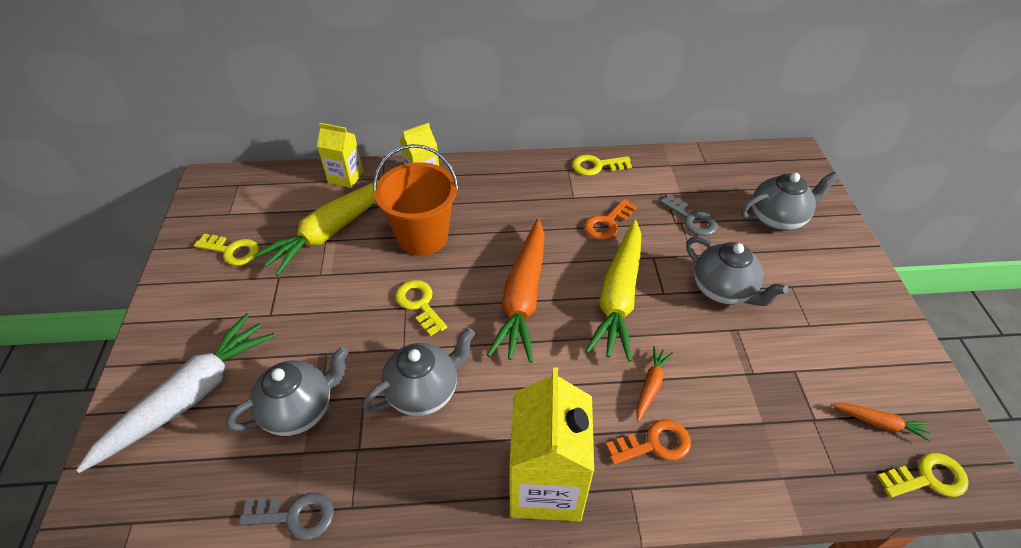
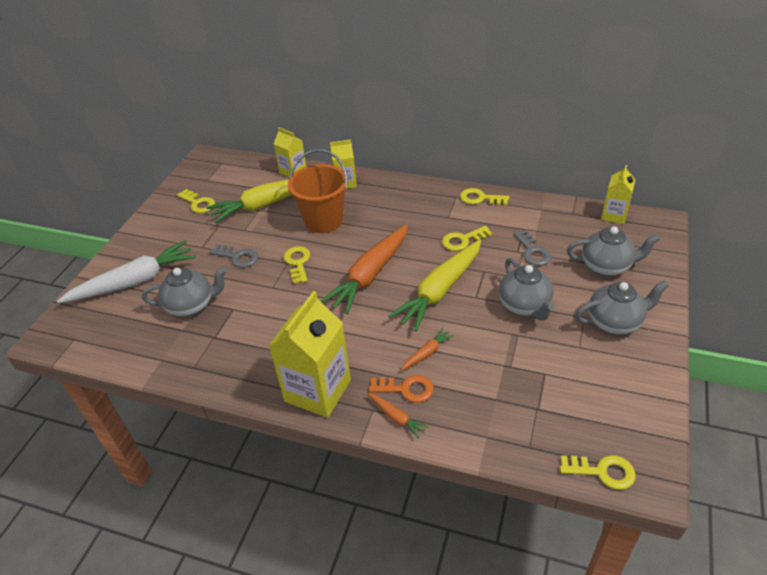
camera: 25 degrees right, 5 degrees down
(295, 516) = (160, 362): grey key -> grey key (238, 257)
(424, 391) = (271, 315): grey teapot -> grey teapot (615, 322)
(607, 223) = (463, 240): orange key -> yellow key
(748, 156) = (614, 215): none -> yellow carton
(879, 423) = (589, 426): orange carrot -> orange carrot (396, 417)

